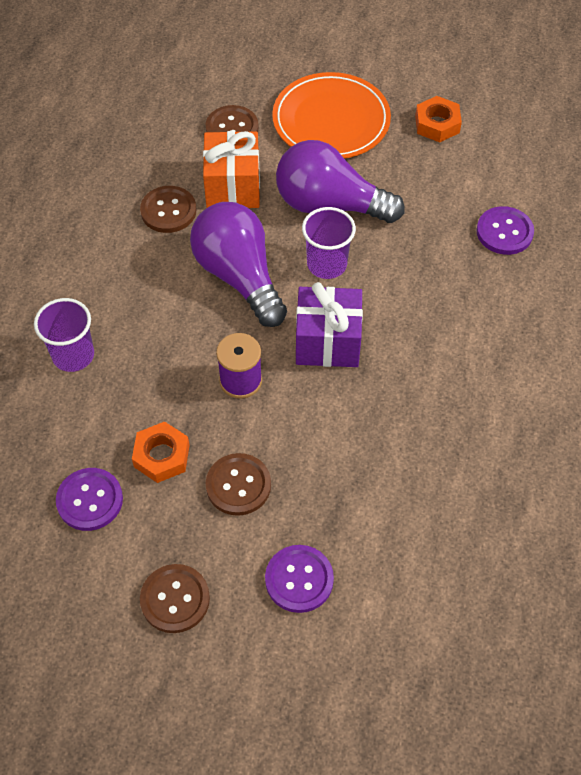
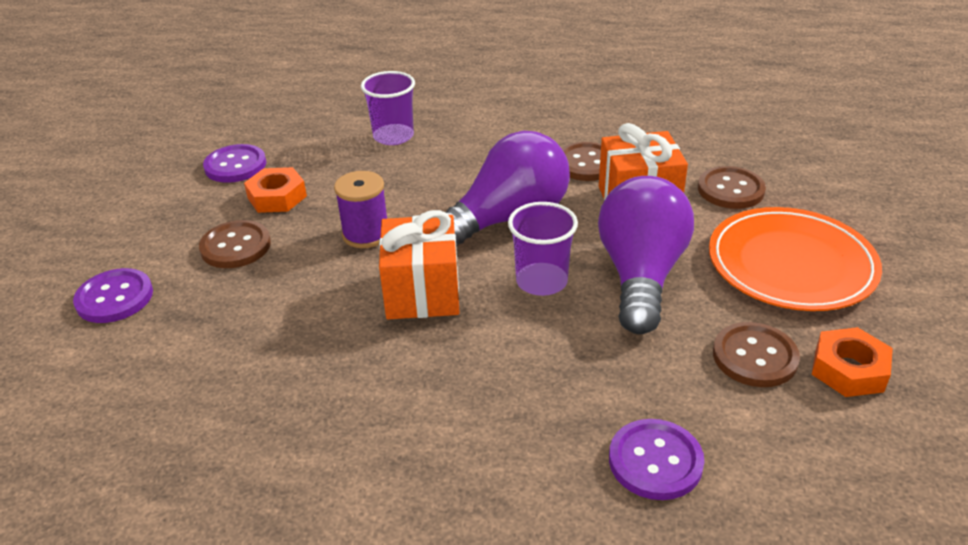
camera: 85 degrees right, 20 degrees down
(175, 599) = (120, 223): brown button -> brown button (754, 357)
(327, 342) = (422, 292): purple gift -> orange gift

